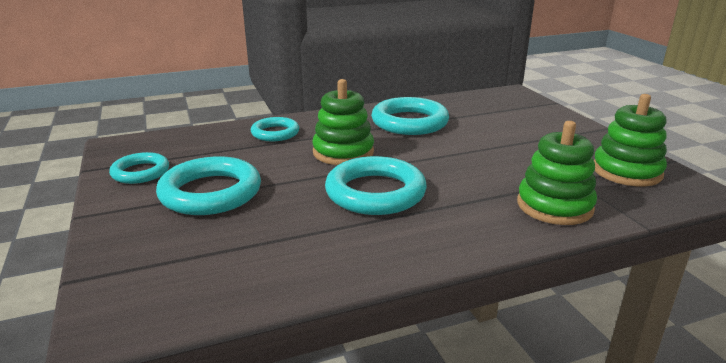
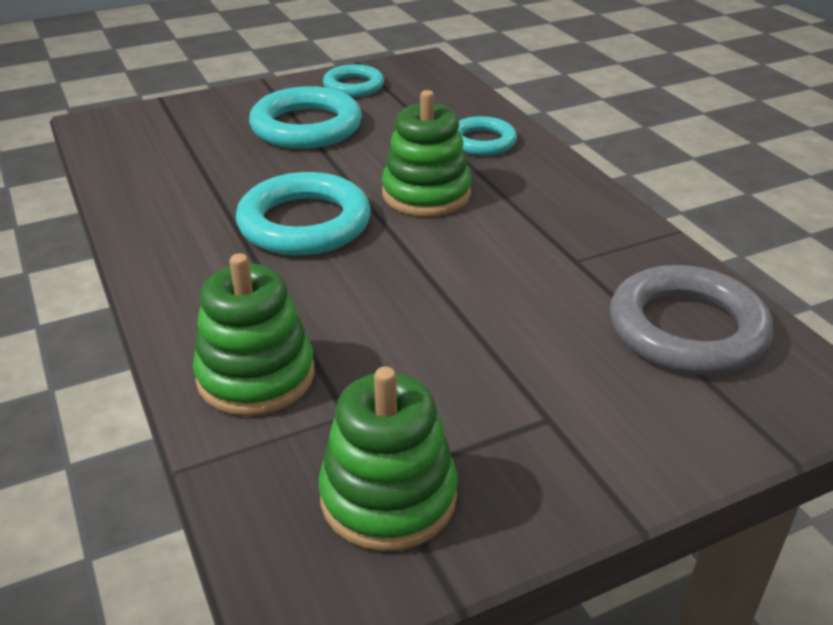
camera: 85 degrees right, 10 degrees up
(409, 122) = (566, 246): turquoise ring -> none
(479, 107) = (687, 329): none -> grey ring

